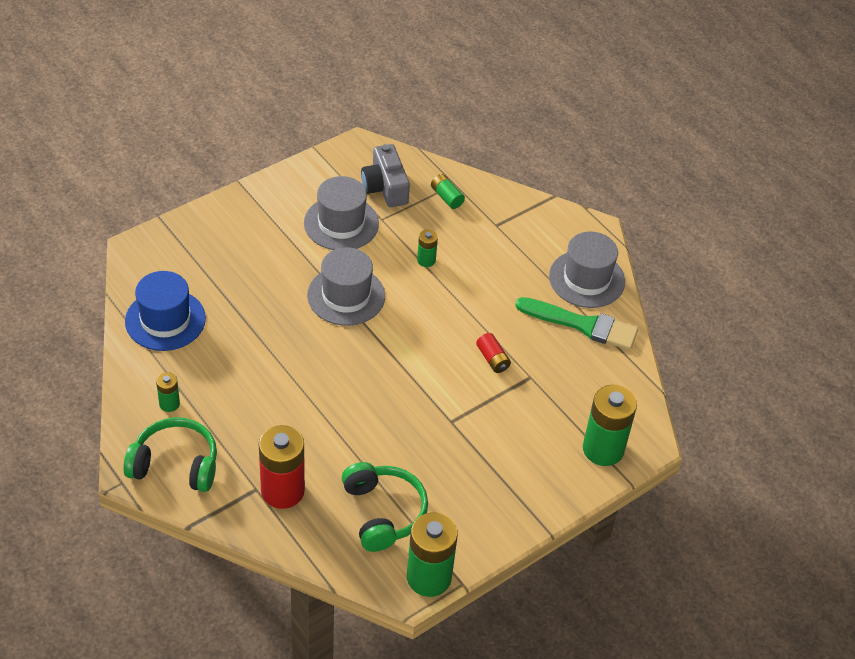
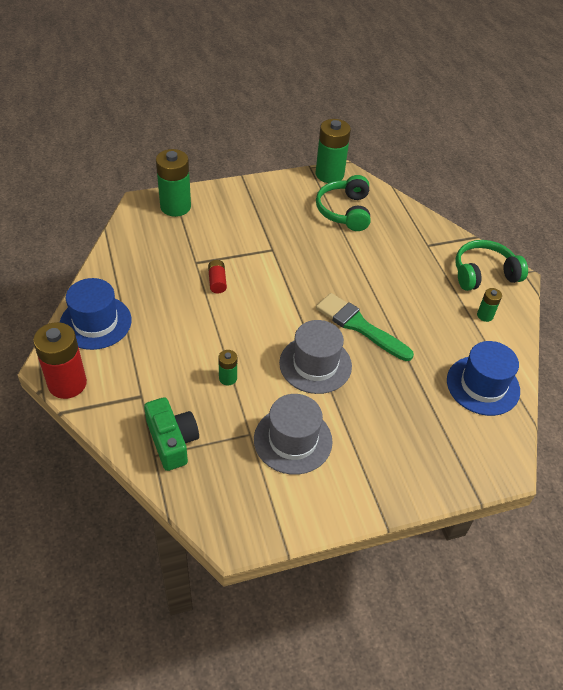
camera: 160 degrees left, 0 degrees up
(175, 464) = (484, 274): green headphones -> green headphones turned 135 degrees clockwise
(282, 491) = (409, 239): red battery -> red battery (67, 384)
(385, 187) = (229, 471): grey camera -> none
(446, 197) = (172, 441): green battery -> green camera
(582, 325) = (128, 287): green brush -> green brush (359, 326)
(587, 279) = (95, 322): grey hat -> blue hat

